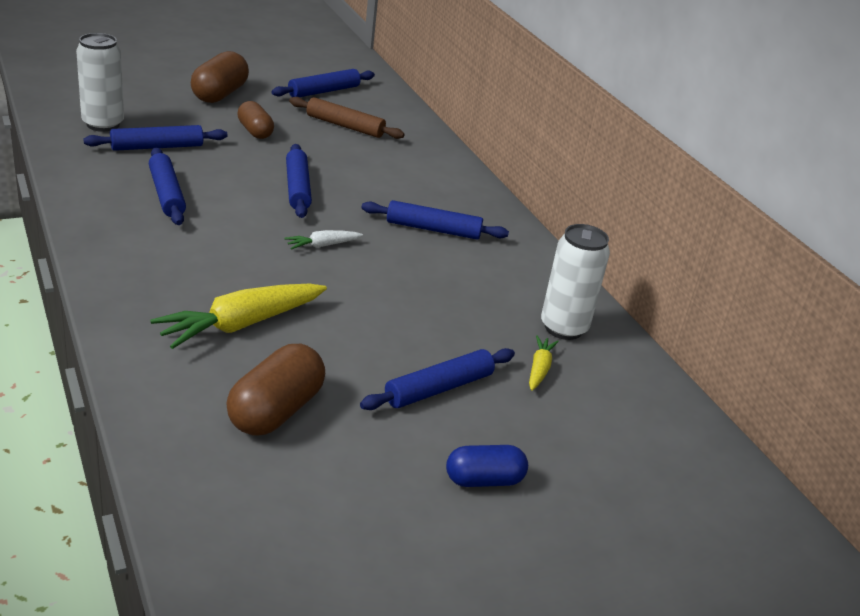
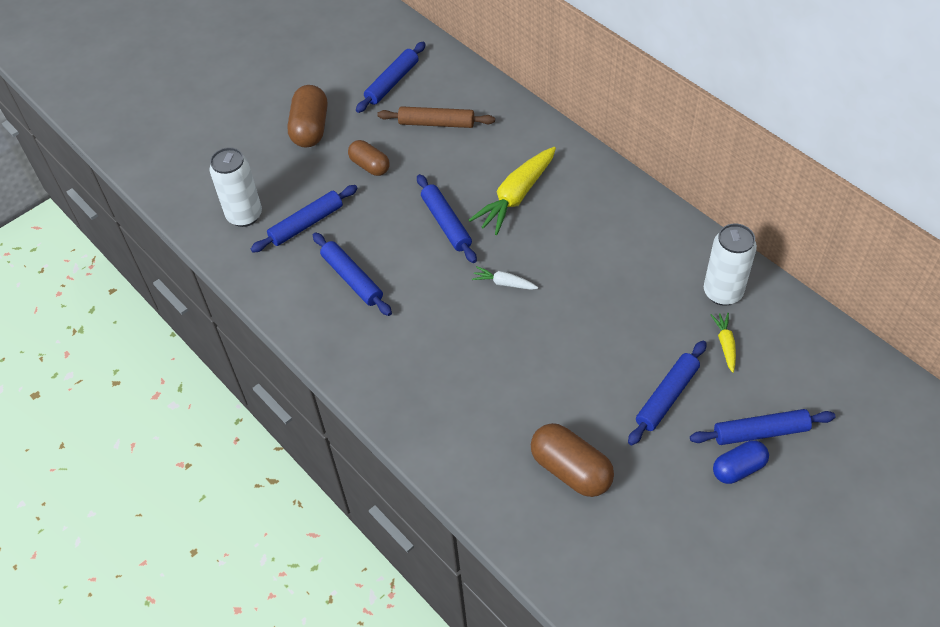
camera: 10 degrees left, 20 degrees up
(240, 325) = (497, 397): yellow carrot -> yellow carrot (516, 197)
(276, 411) = (571, 470): brown capsule -> brown capsule turned 60 degrees counterclockwise
(322, 245) = (504, 283): white carrot -> white carrot turned 60 degrees clockwise
(433, 229) = (575, 224): blue rolling pin -> blue rolling pin (760, 432)

